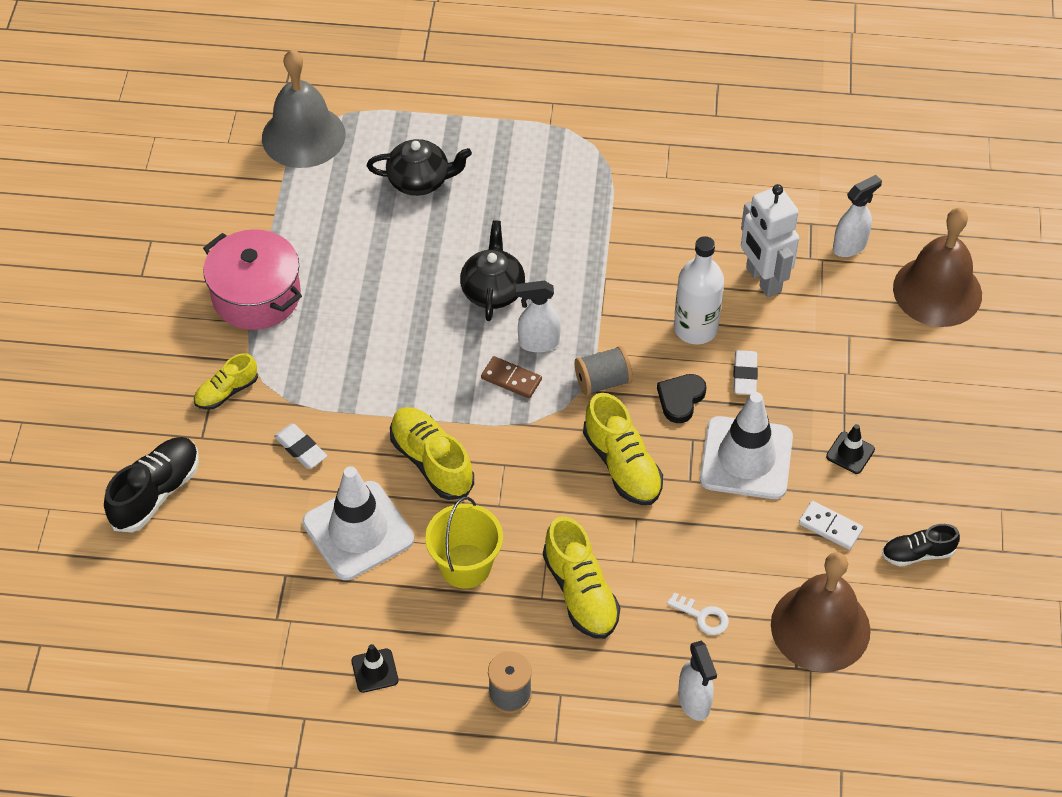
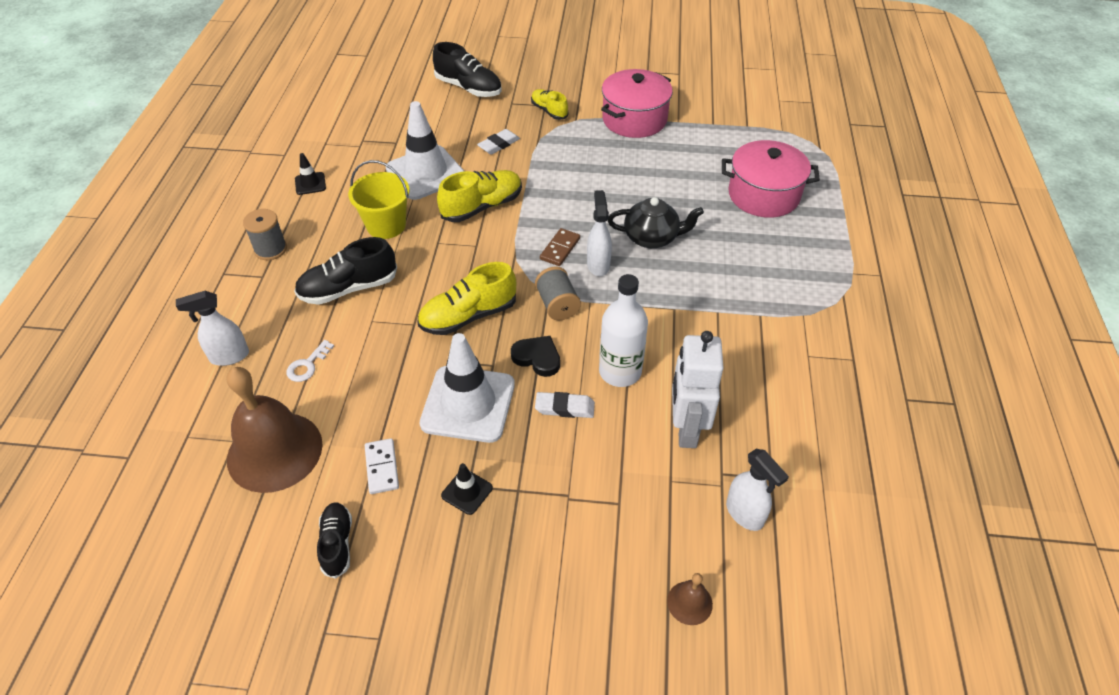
camera: 90 degrees right, 5 degrees down
(303, 136) = (795, 134): grey bell -> none
(420, 181) = (763, 195): black teapot -> pink pot
(580, 592) = (349, 288): yellow shoe -> black shoe
(763, 280) = (686, 429): white robot -> white robot turned 60 degrees counterclockwise
(830, 527) = (382, 467): white domino -> white domino turned 45 degrees counterclockwise
(937, 291) = (689, 602): brown bell -> brown bell, size x0.43

